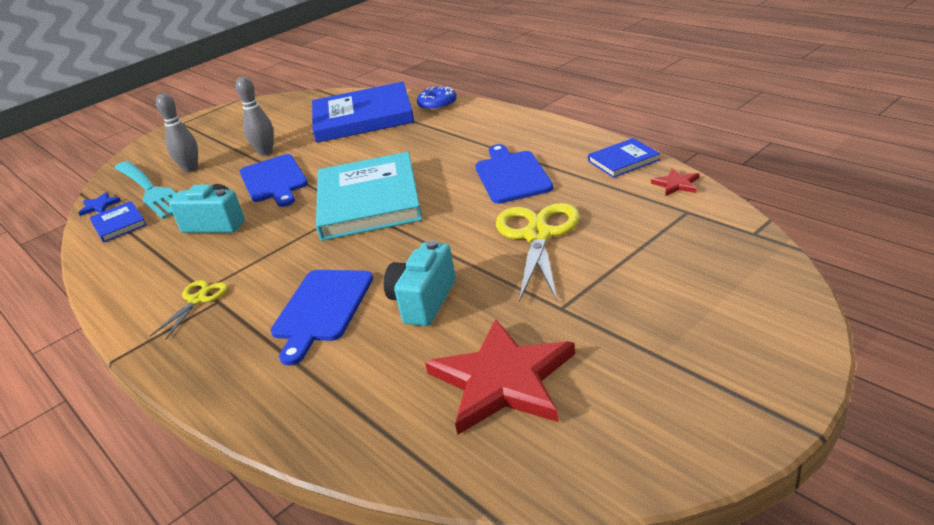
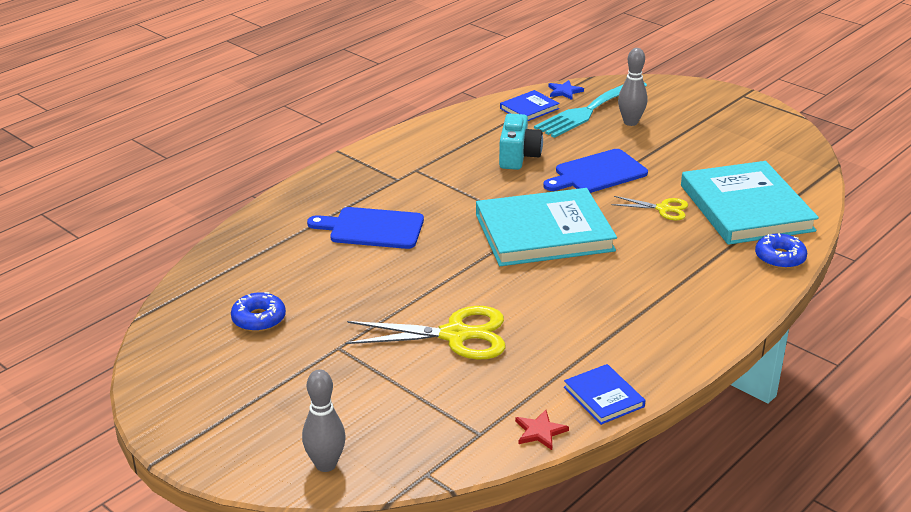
camera: 80 degrees right, 0 degrees up
(197, 300) = (401, 170): yellow scissors -> yellow scissors (663, 209)
(265, 152) = (662, 158): grey bowling pin -> grey bowling pin (325, 464)
(363, 117) = (746, 208): blue book -> turquoise book
(423, 301) = (368, 276): turquoise camera -> none
(502, 380) = (259, 319): red star -> blue donut
(511, 175) = (581, 317): blue cutting board -> none

